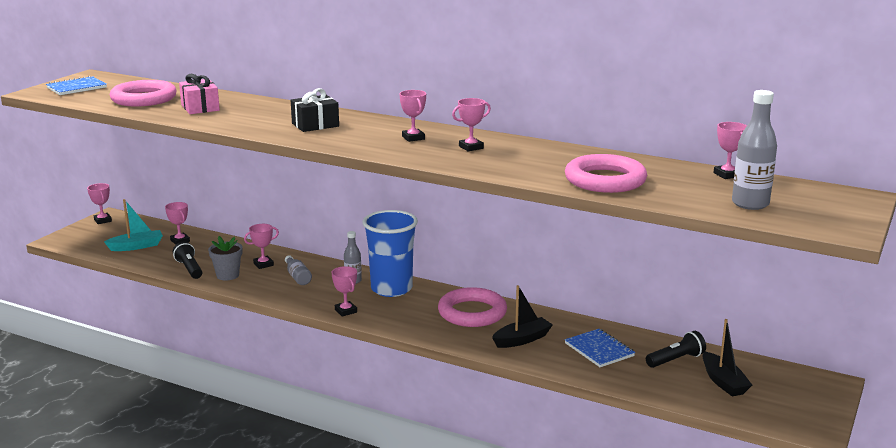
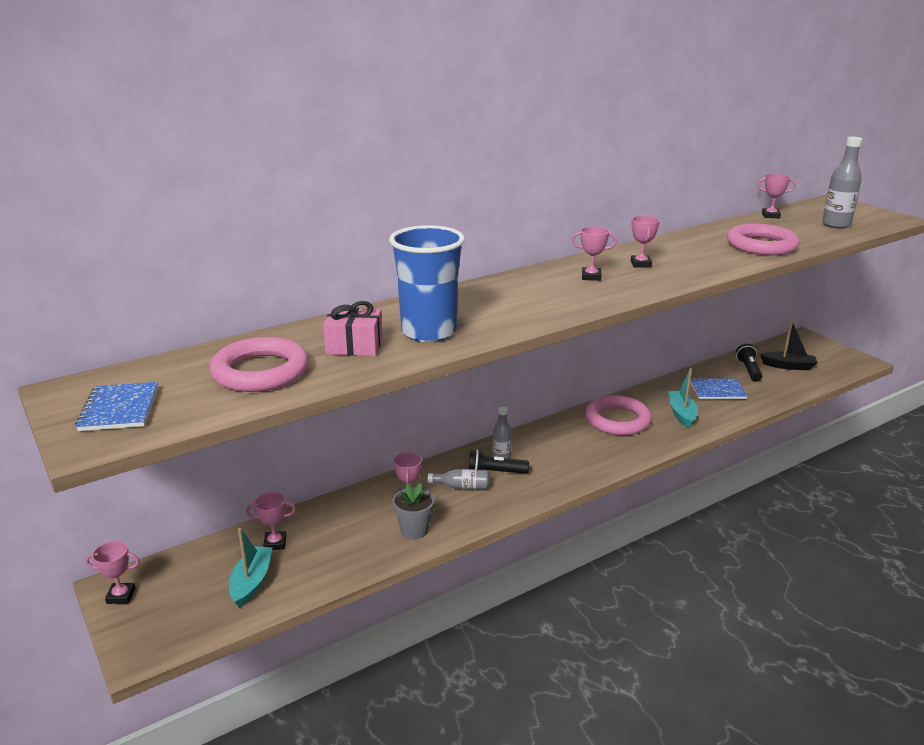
camera: 60 degrees left, 5 degrees up
(189, 269) = (368, 554): black flashlight -> black flashlight (495, 473)
(315, 125) = (501, 304): black gift -> none
(346, 311) = (566, 479): pink trophy -> none
(391, 289) = (537, 443): blue cup -> blue cup (428, 332)
(522, 339) = (681, 414): black boat -> turquoise boat

